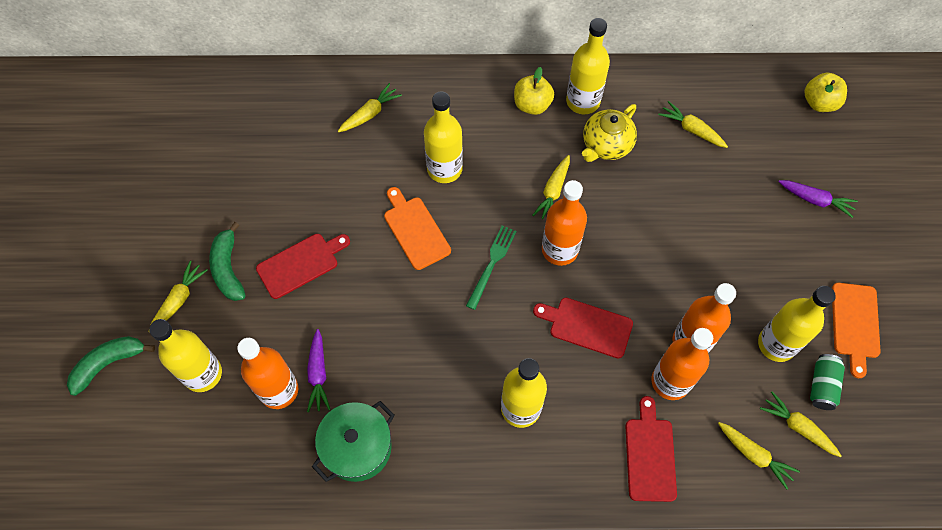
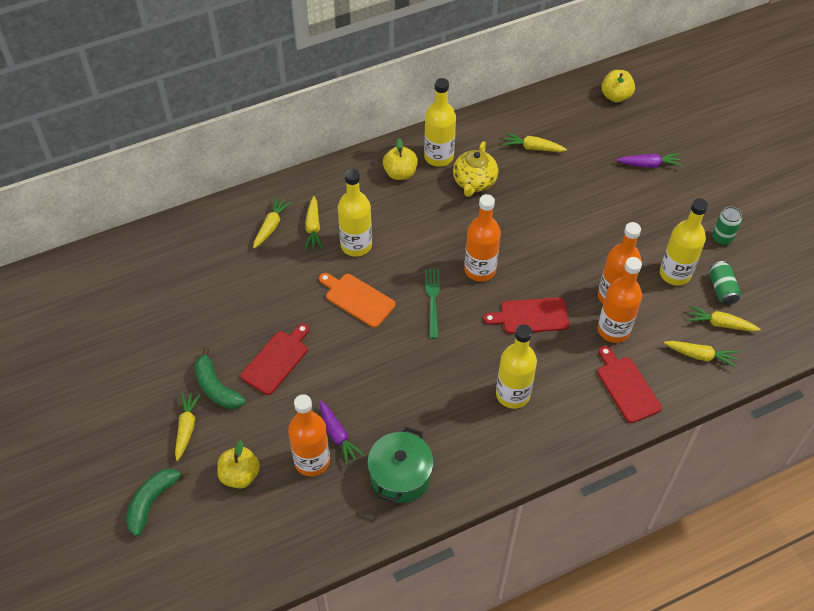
camera: 25 degrees left, 10 degrees down
(203, 374) = (240, 475): yellow bottle -> yellow apple
(553, 191) = (451, 230): yellow carrot -> yellow carrot (313, 228)
(855, 324) = (722, 238): orange cutting board -> green can

